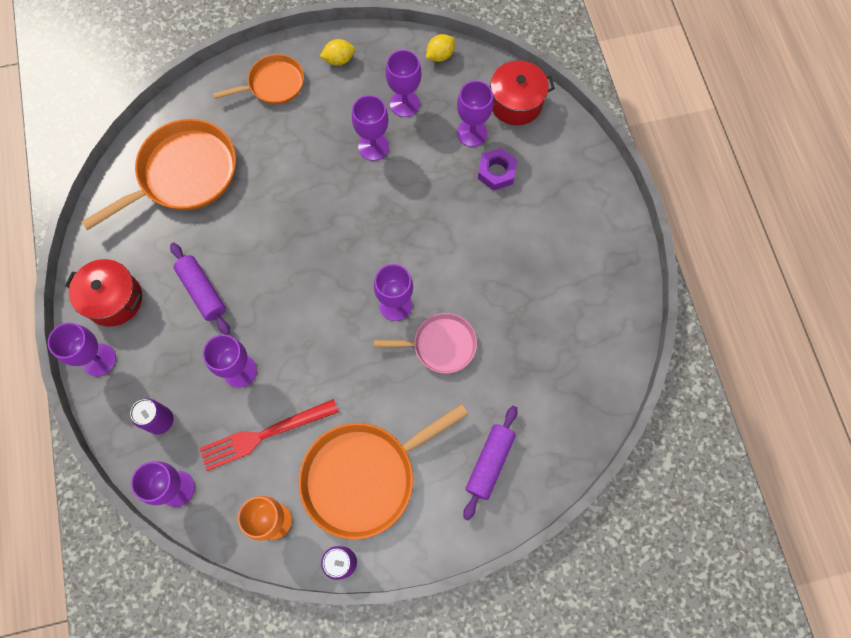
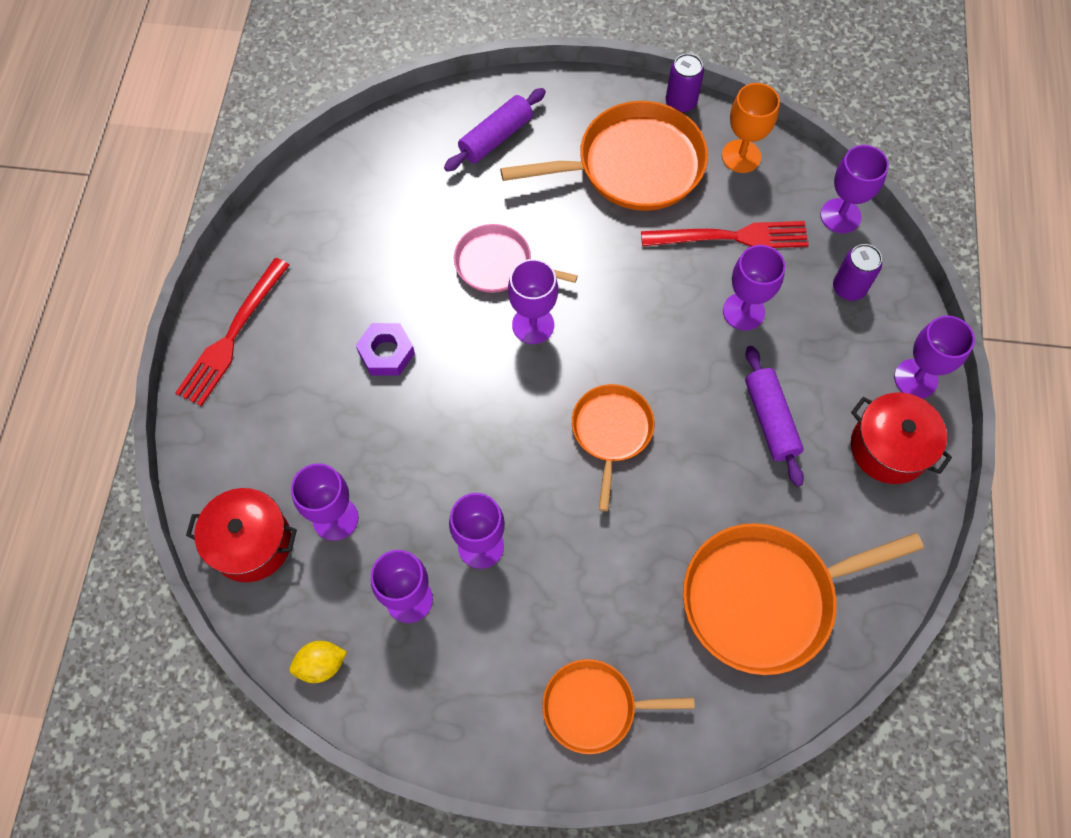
camera: 160 degrees left, 5 degrees down
(313, 246) = (611, 432): none -> orange pan
(339, 60) = (478, 715): yellow lemon -> none
(496, 172) = (330, 449): purple nut -> purple nut (386, 353)
(604, 224) = (232, 336): none -> red fork

